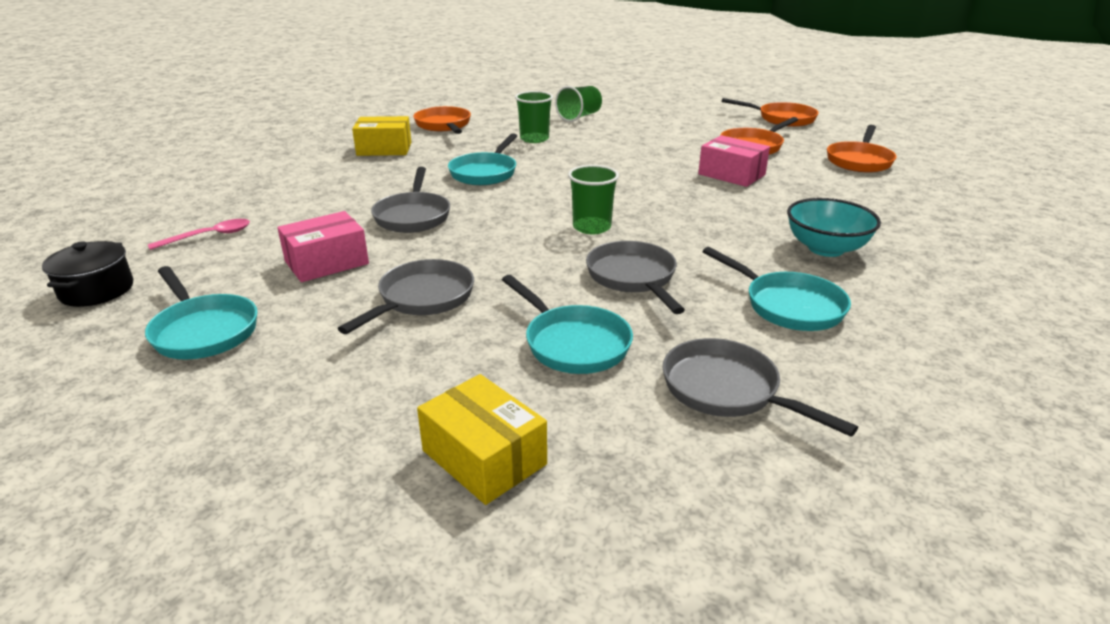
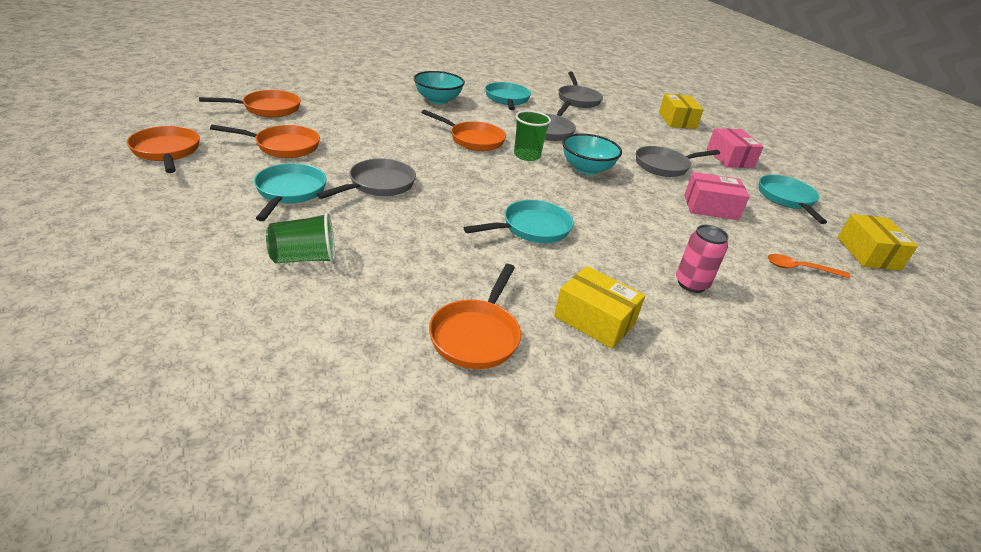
camera: 145 degrees left, 5 degrees up
(97, 290) = (868, 253): black pot -> yellow box
(209, 236) = (800, 268): pink spoon -> orange spoon
(324, 187) = (691, 284): none -> pink can
(413, 216) = (632, 214): grey pan -> grey pan (378, 185)
(511, 243) = (586, 169): none -> turquoise bowl
(534, 139) = (421, 248): green cup -> none
(573, 343) = (613, 126): turquoise pan -> turquoise pan (289, 192)
(670, 218) = (473, 140): none -> orange pan
(731, 174) = (367, 140): pink box -> pink box (730, 158)

